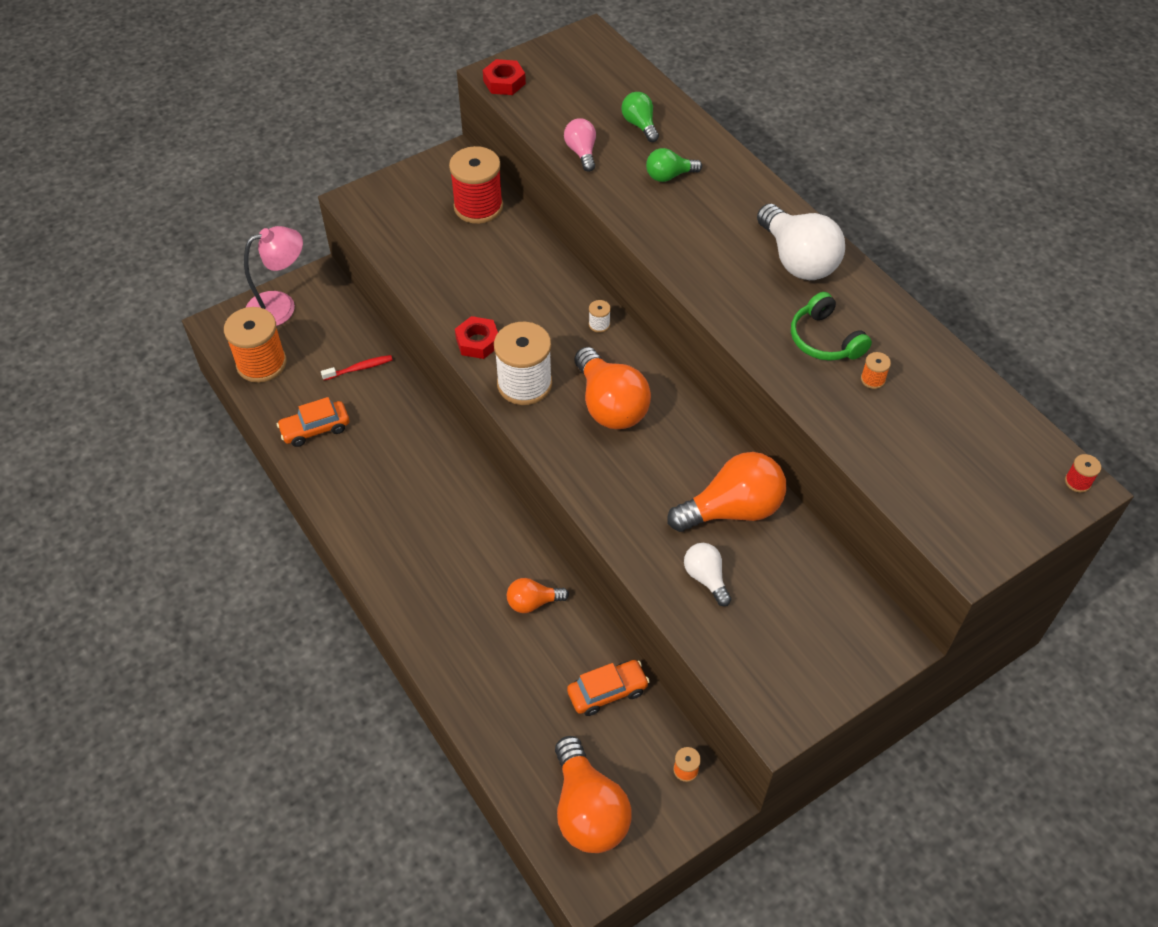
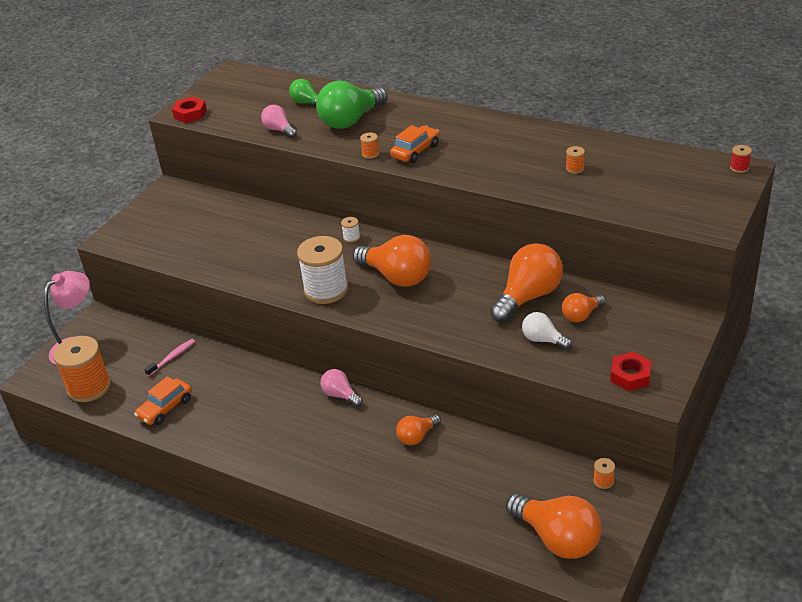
camera: 25 degrees left, 15 degrees down
(359, 368) = (172, 357): red toothbrush -> pink toothbrush
(477, 342) = (271, 281): red nut -> red nut (630, 376)
(478, 207) = (208, 208): red spool -> none
(491, 507) = (340, 395): none -> pink light bulb
(607, 692) = (513, 463): orange car -> orange car (415, 151)
(655, 238) = (370, 154): none -> orange spool
(669, 176) = (351, 120): green light bulb -> green light bulb, size x1.87
(772, 568) = (581, 315): none -> orange light bulb
(797, 260) = (473, 130): white light bulb -> none
(825, 339) = (527, 161): green headphones -> none

